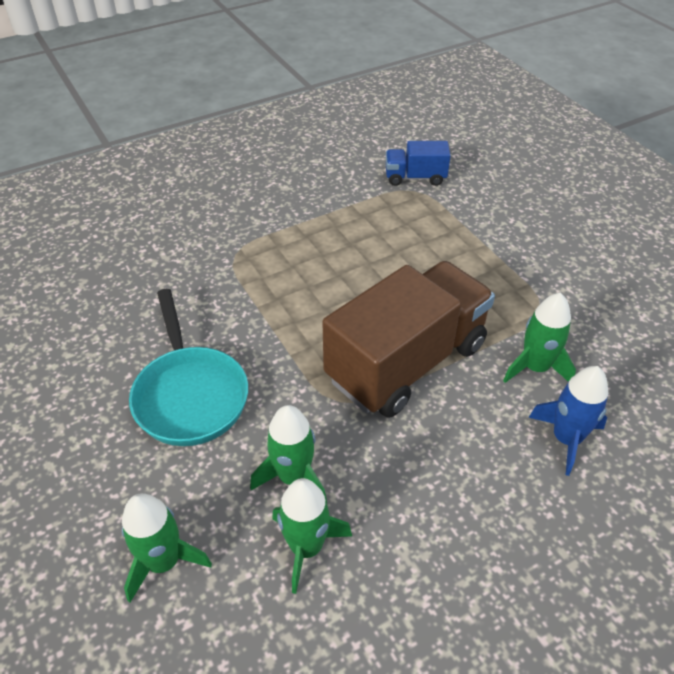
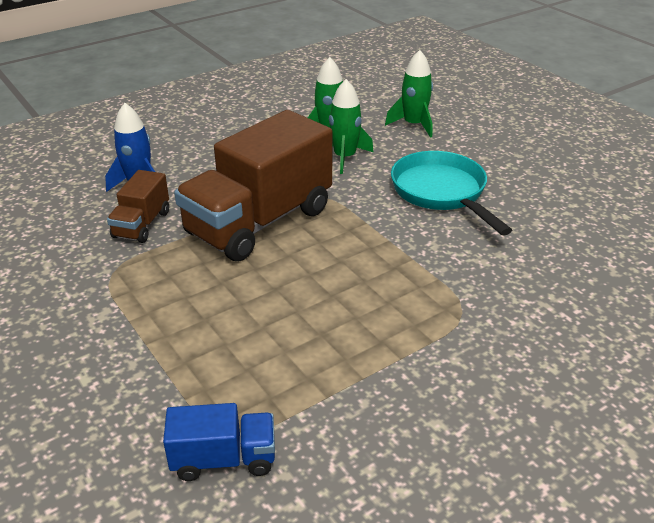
camera: 175 degrees right, 10 degrees down
(535, 367) = (142, 224): green rocket -> brown truck

